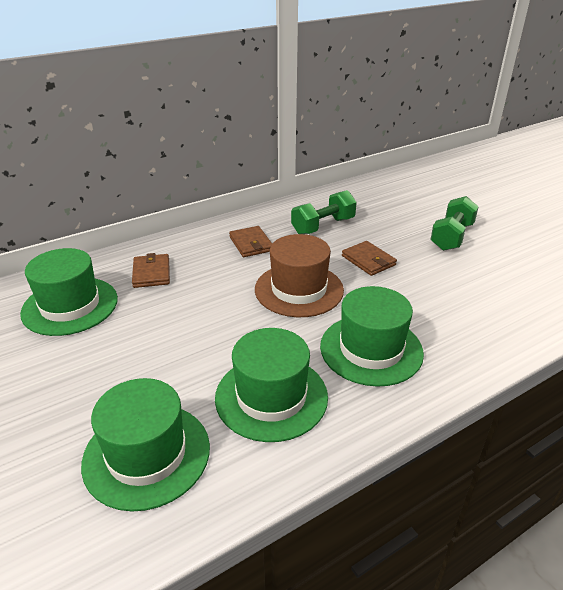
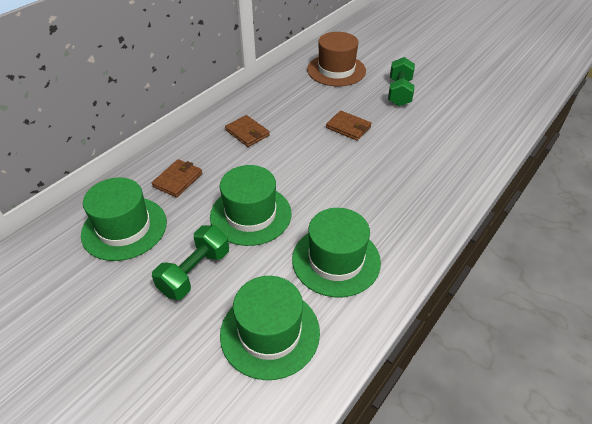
camera: 20 degrees left, 10 degrees up
(151, 273) = (178, 180): brown wallet -> brown wallet turned 60 degrees clockwise
(299, 289) = (308, 166): brown hat -> brown hat (336, 70)
(323, 226) = (297, 103): green dumbbell -> green dumbbell (195, 272)
(371, 349) = (387, 202): green hat -> green hat (250, 214)

